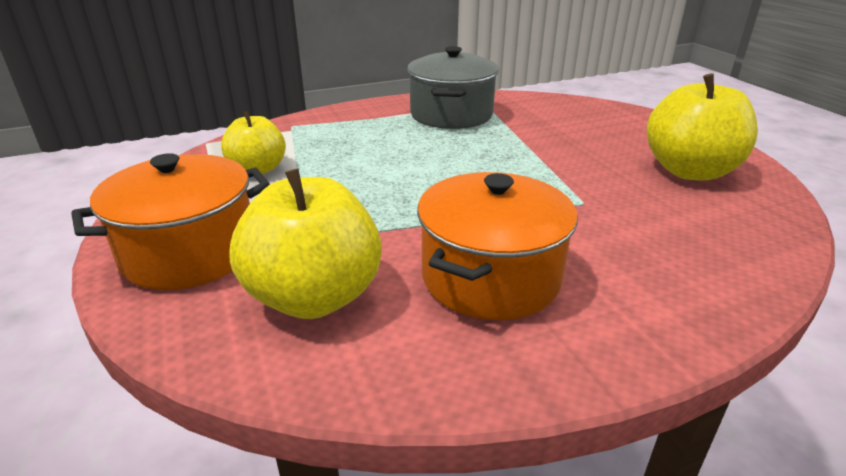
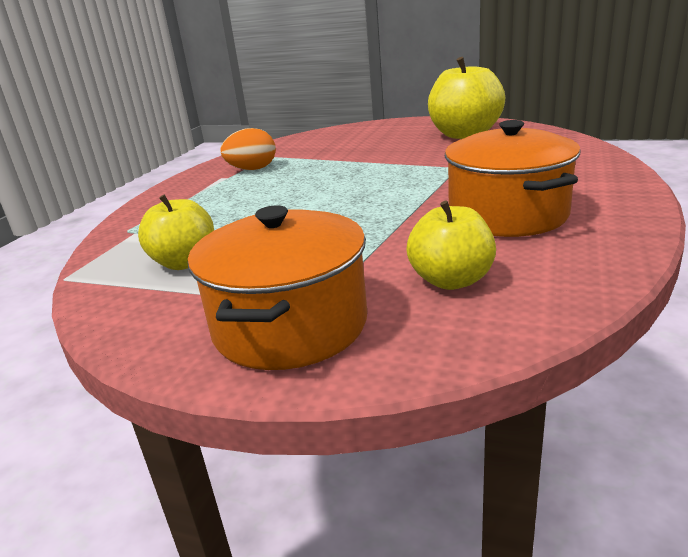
camera: 45 degrees left, 5 degrees down
(314, 297) = (451, 280): yellow apple -> yellow apple, size x0.62
(451, 115) = (252, 169): grey pot -> orange egg

